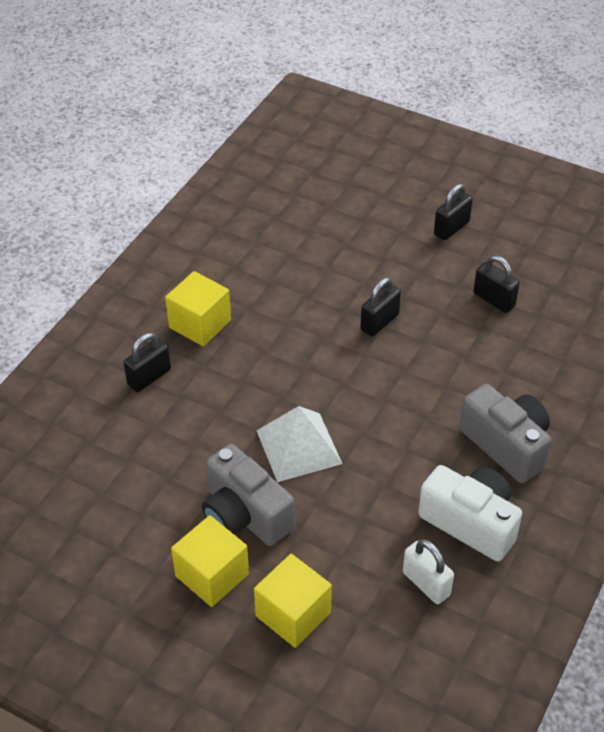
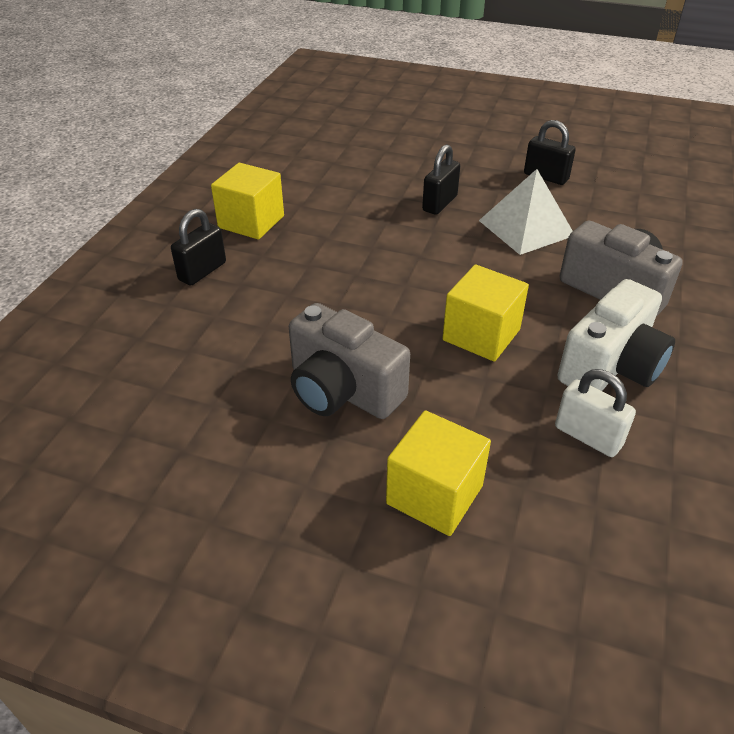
camera: 10 degrees left, 5 degrees down
(212, 575) = (317, 462): yellow cube -> yellow cube (481, 335)
(299, 447) = (388, 316): white pyramid -> white pyramid (526, 228)
(451, 228) = (482, 131): black padlock -> none
(470, 523) = (611, 366): white camera -> white camera turned 105 degrees clockwise

